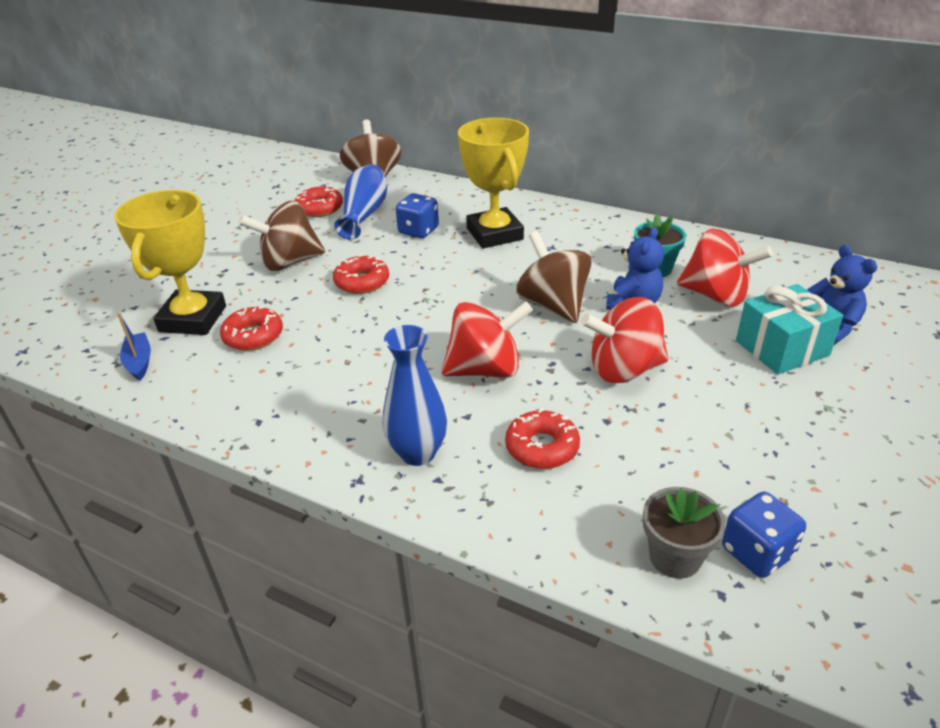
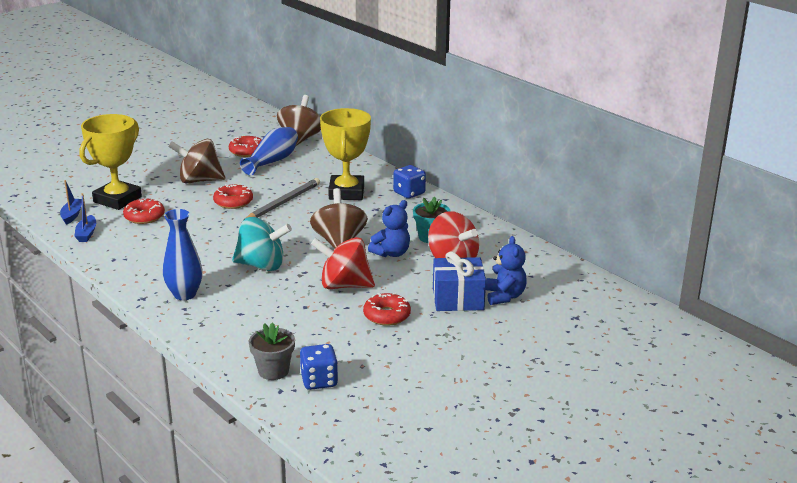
camera: 20 degrees right, 10 degrees down
(184, 388) = (86, 234): none -> blue boat
(418, 231) = (298, 179): blue dice -> blue dice (409, 193)
(429, 267) = (283, 203): none -> grey pencil
(485, 369) = (262, 265): red spinning top -> turquoise spinning top
(542, 447) = (254, 309): red donut -> red donut (387, 315)
(782, 348) = (458, 299): turquoise gift -> blue gift

